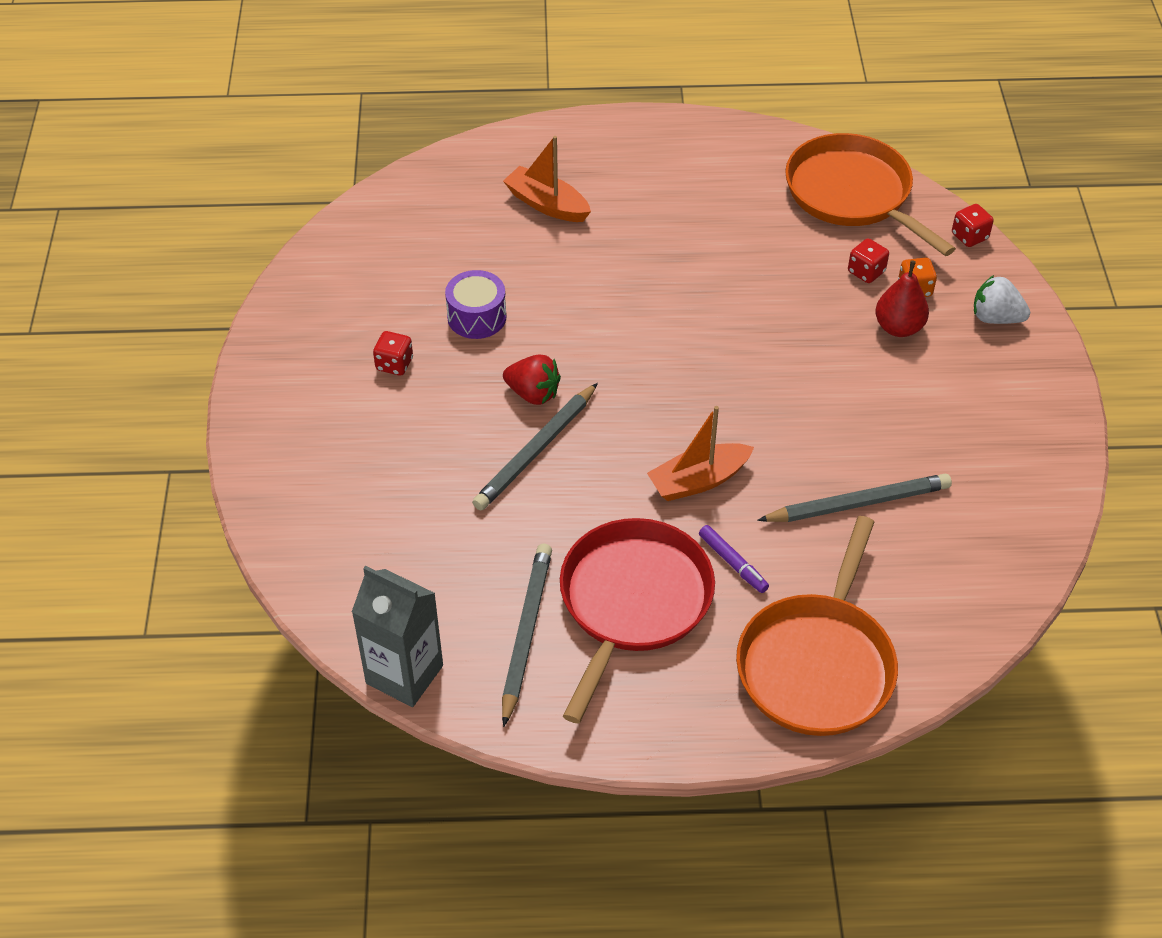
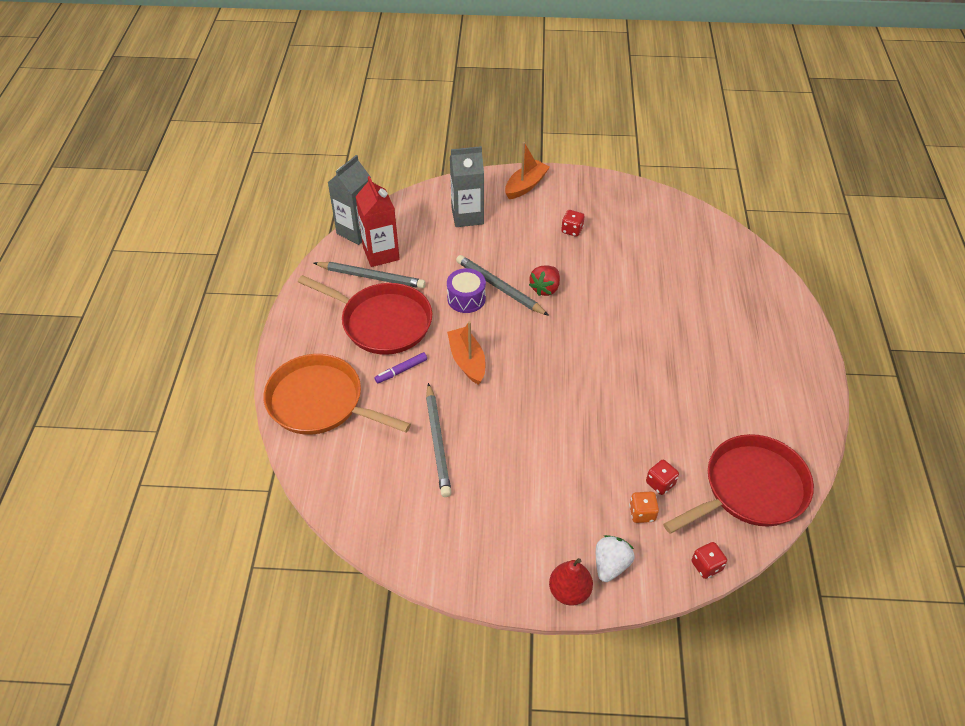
camera: 95 degrees right, 0 degrees up
(360, 507) = (467, 216): none -> grey carton
(465, 626) = (381, 254): none -> red carton
(477, 317) = (611, 266): purple drum -> purple drum (466, 298)
(547, 204) = (719, 304): orange boat -> orange boat (526, 185)
(852, 194) = (751, 489): orange pan -> red pan
(898, 327) = (600, 495): red pear -> red pear (569, 591)

